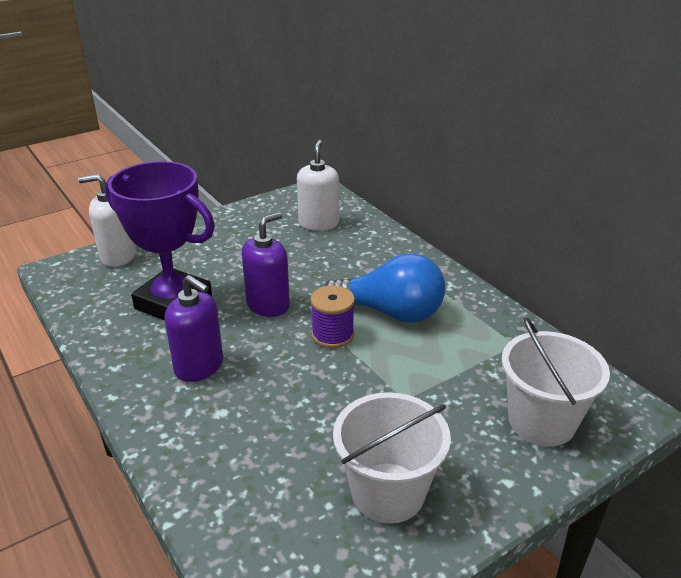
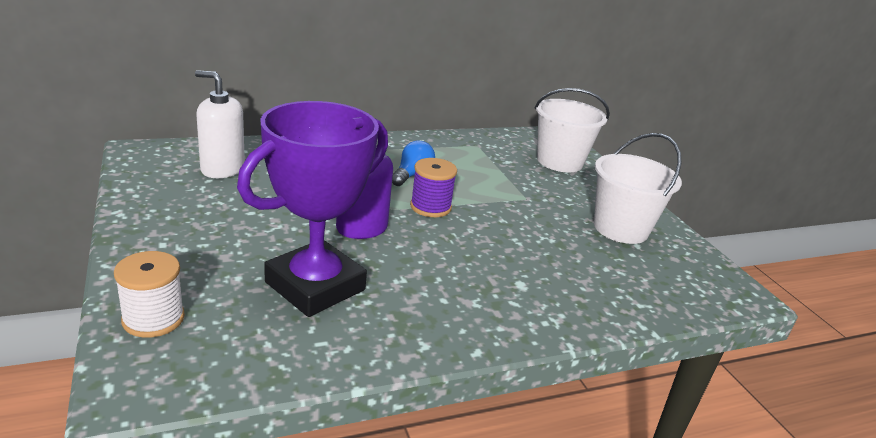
camera: 80 degrees left, 5 degrees down
(118, 256) = (153, 319): white soap dispenser -> white spool
(199, 366) = (447, 286): purple soap dispenser -> none
(391, 312) = (412, 175): blue light bulb -> blue light bulb, size x0.54

